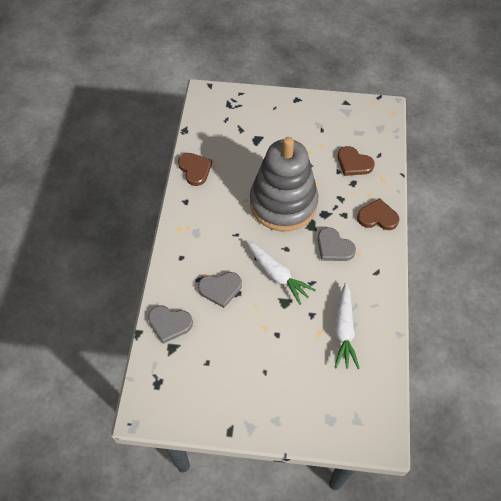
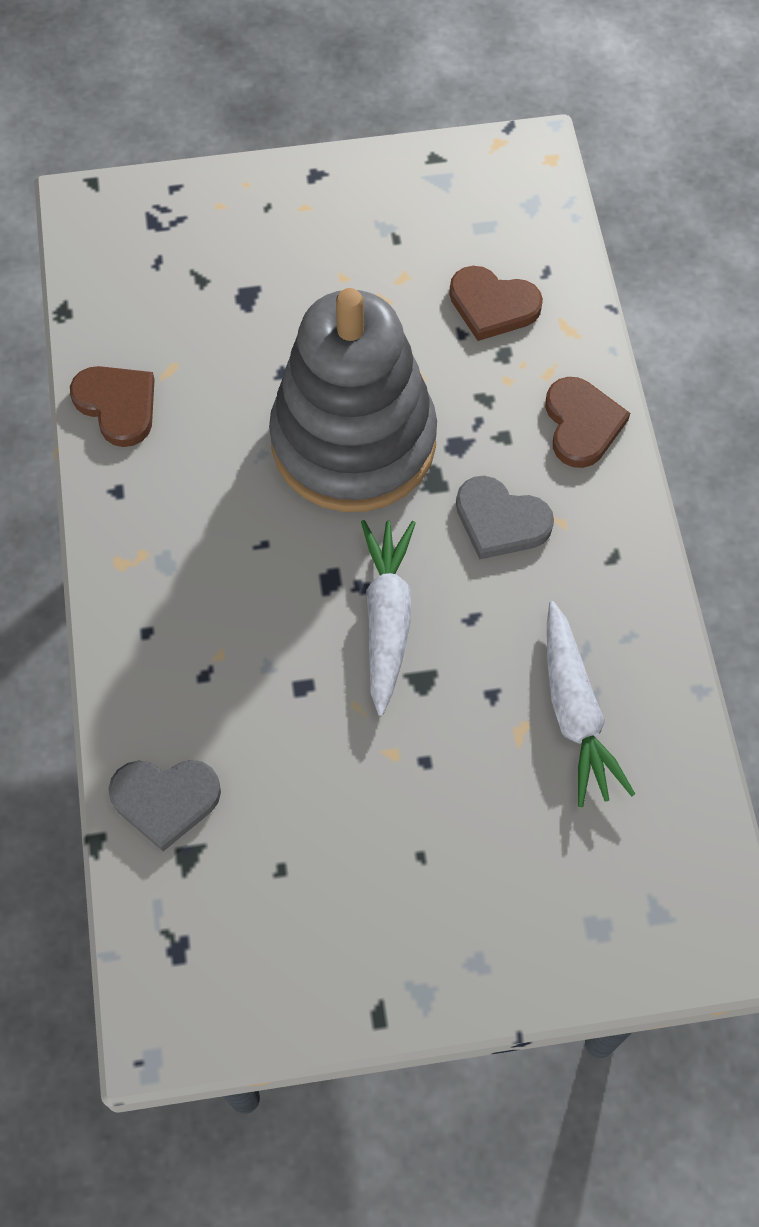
camera: 15 degrees left, 5 degrees up
(220, 289) = (262, 686): grey heart -> none
(277, 274) = (387, 618): white carrot -> white carrot turned 120 degrees counterclockwise
(377, 217) = (581, 424): brown heart -> brown heart turned 90 degrees clockwise

